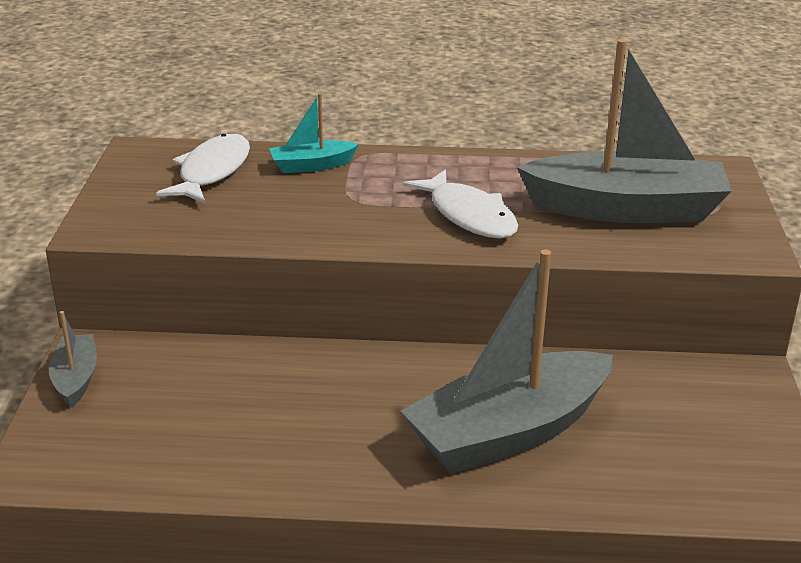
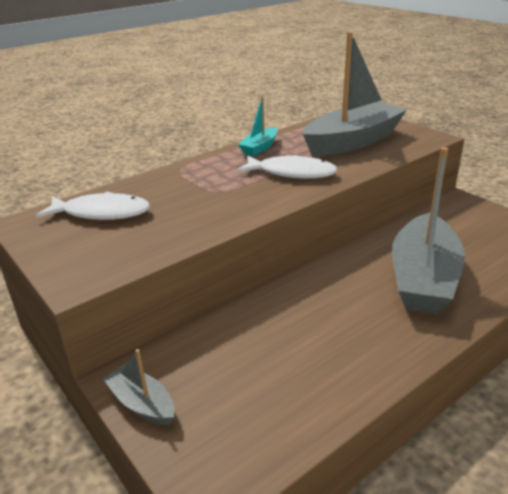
camera: 40 degrees left, 0 degrees up
(212, 172) = (101, 213): white fish -> white fish turned 120 degrees clockwise
(312, 165) = (161, 184): turquoise boat -> turquoise boat (259, 148)

